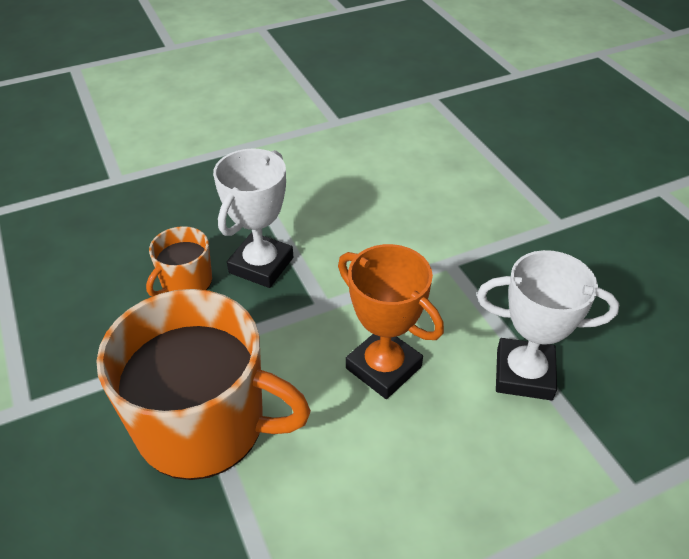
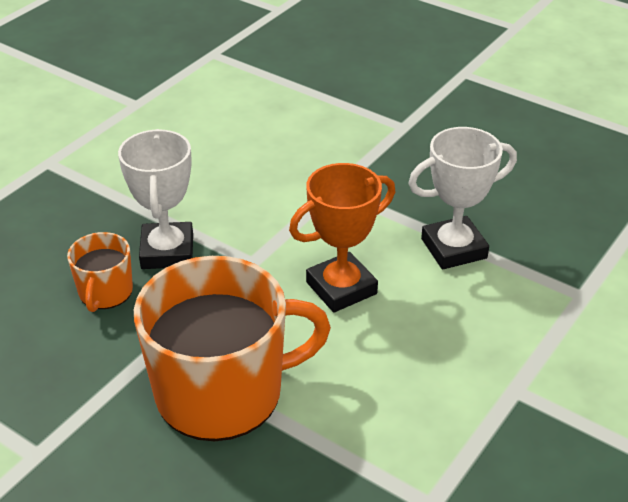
camera: 30 degrees left, 5 degrees down
(383, 367) = (341, 288): orange trophy -> orange trophy turned 45 degrees counterclockwise

